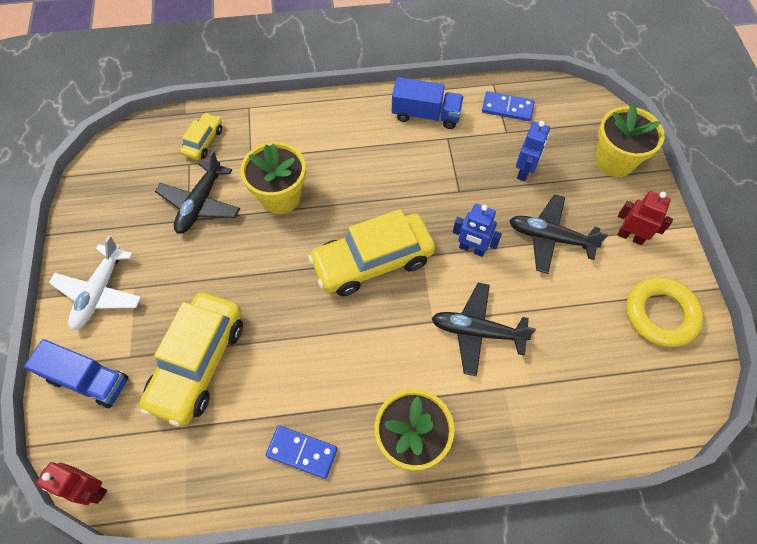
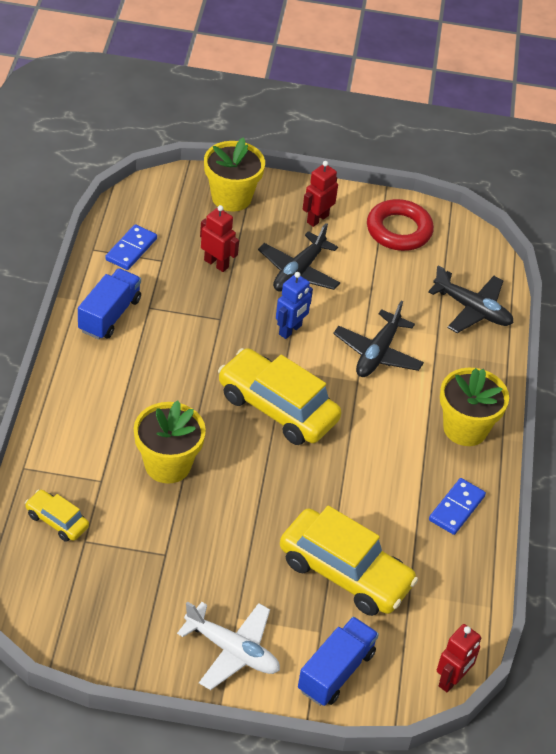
camera: 80 degrees left, 15 degrees down
(200, 203) = (147, 539): black plane -> black plane (472, 309)
(373, 261) = (277, 408): yellow car -> yellow car turned 135 degrees clockwise
(524, 171) = (216, 264): blue robot -> red robot
(660, 314) = (399, 230): yellow ring -> red ring

